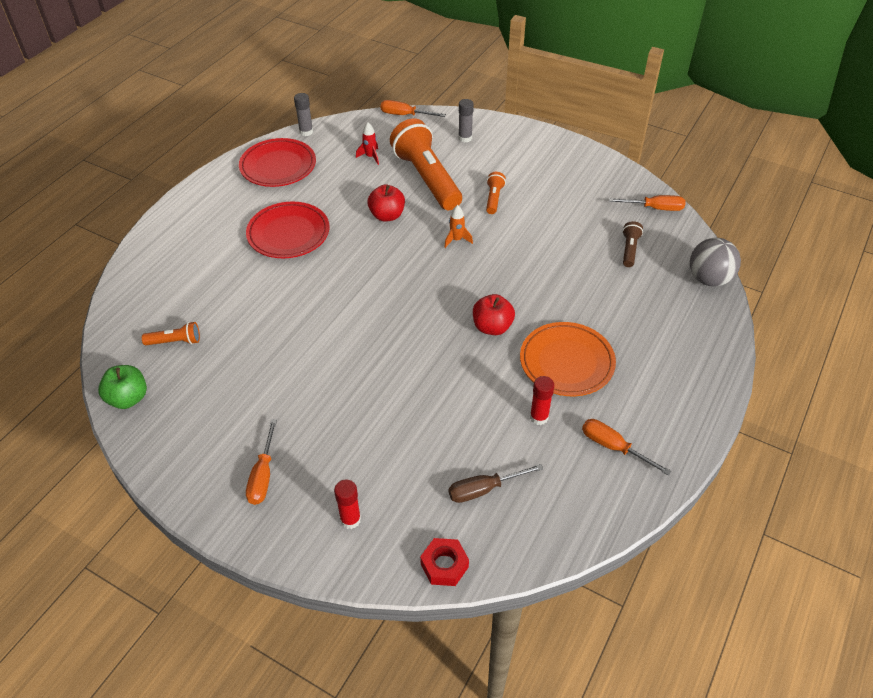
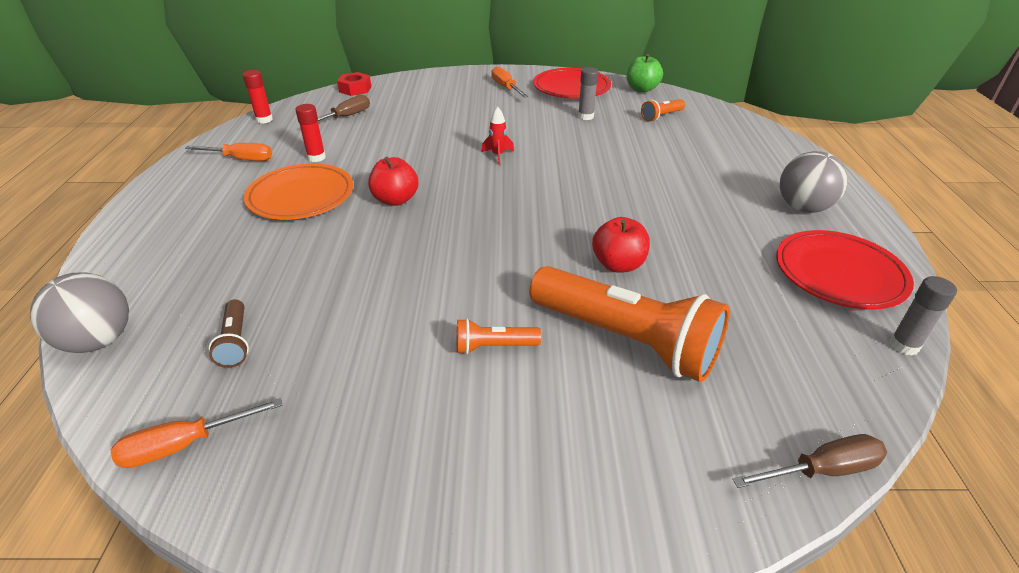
camera: 150 degrees right, 10 degrees down
(225, 207) = (803, 208): none -> grey ball
(288, 234) = (698, 207): red plate -> red plate (571, 88)
(350, 519) = (430, 88): red glue stick -> red glue stick (264, 120)
(370, 157) = (751, 342): red rocket -> red rocket (498, 155)
(405, 115) = (822, 470): orange screwdriver -> brown screwdriver
(456, 240) = (501, 267): orange rocket -> none
(465, 138) = (648, 461): grey glue stick -> grey glue stick (585, 116)
(494, 198) = (494, 346): orange flashlight -> orange flashlight turned 105 degrees clockwise

